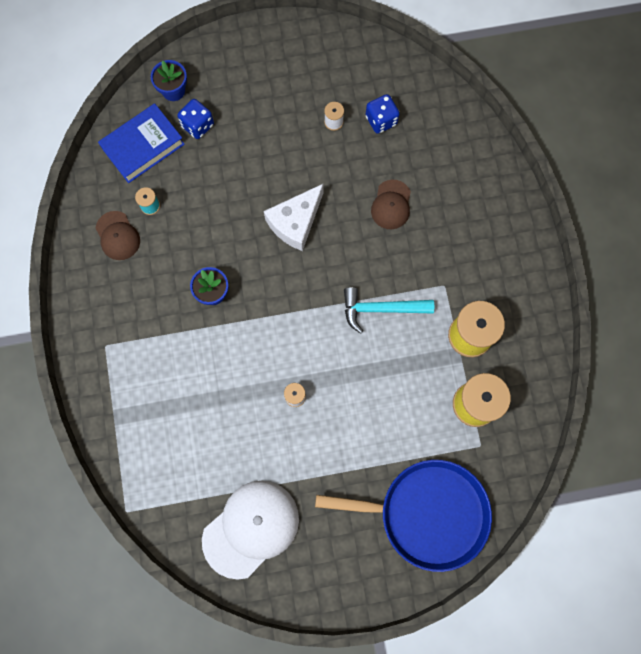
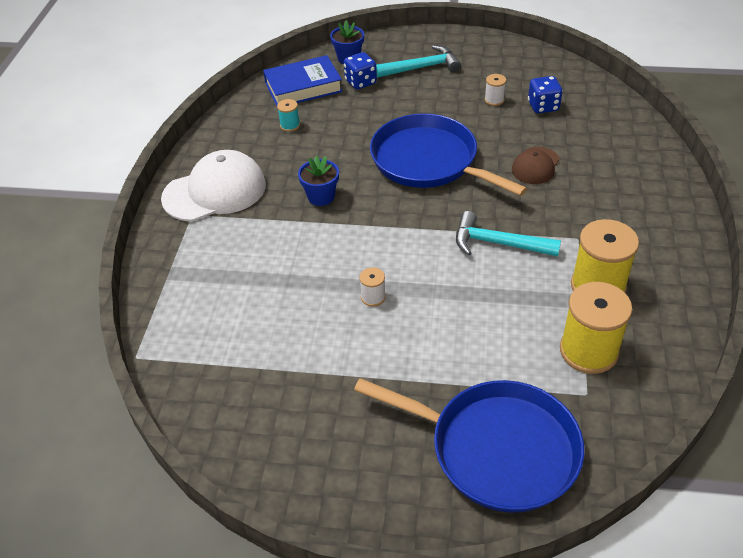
camera: 20 degrees right, 30 degrees down
(117, 236) = (248, 140): brown cap -> none
(251, 88) = (422, 67): none -> turquoise hammer
(251, 528) = (269, 409): white cap -> white cap (215, 191)
(295, 222) = (428, 161): white cheese -> blue pan

